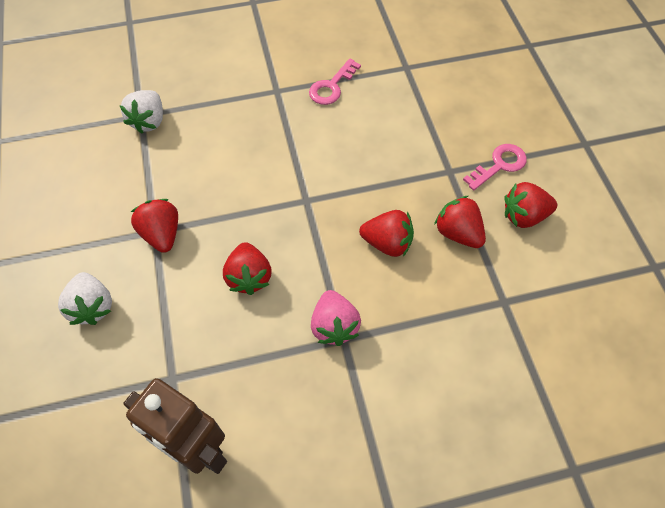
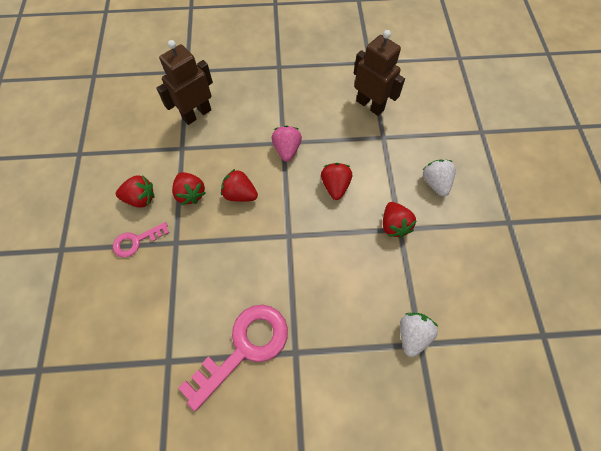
camera: 170 degrees left, 5 degrees up
(332, 86) = (244, 348): pink key -> pink key, size x1.90
(508, 370) = (197, 114): none -> brown robot

